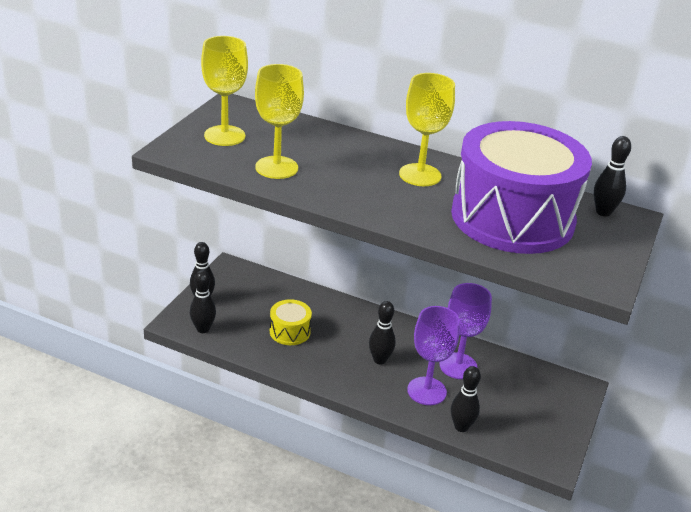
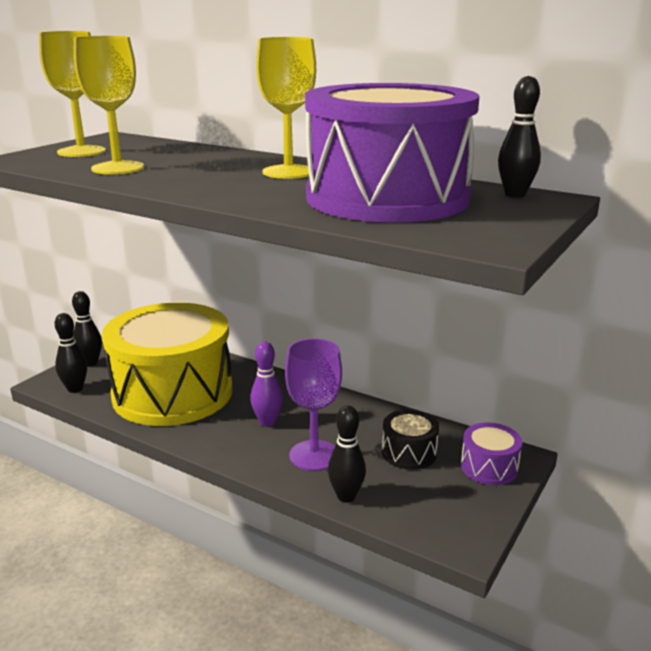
camera: 10 degrees right, 10 degrees down
(290, 331) = (173, 393): yellow drum -> yellow drum, size x2.48
(379, 360) = (267, 422): black bowling pin -> purple bowling pin
(458, 366) = (363, 430): purple goblet -> none
(498, 386) = (409, 453): none -> black drum
(560, 397) = (489, 467): none -> purple drum

